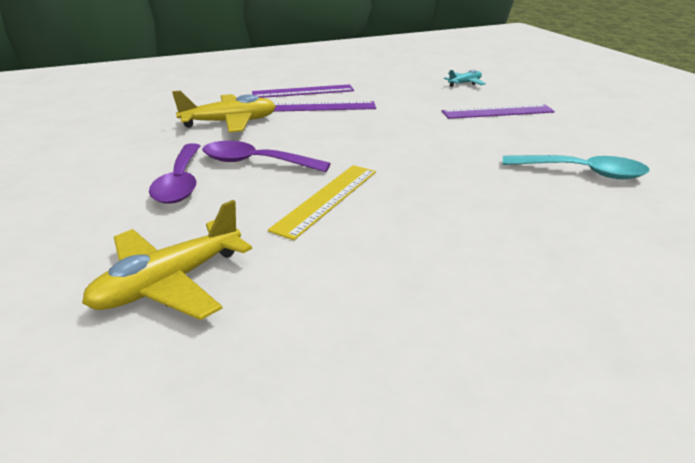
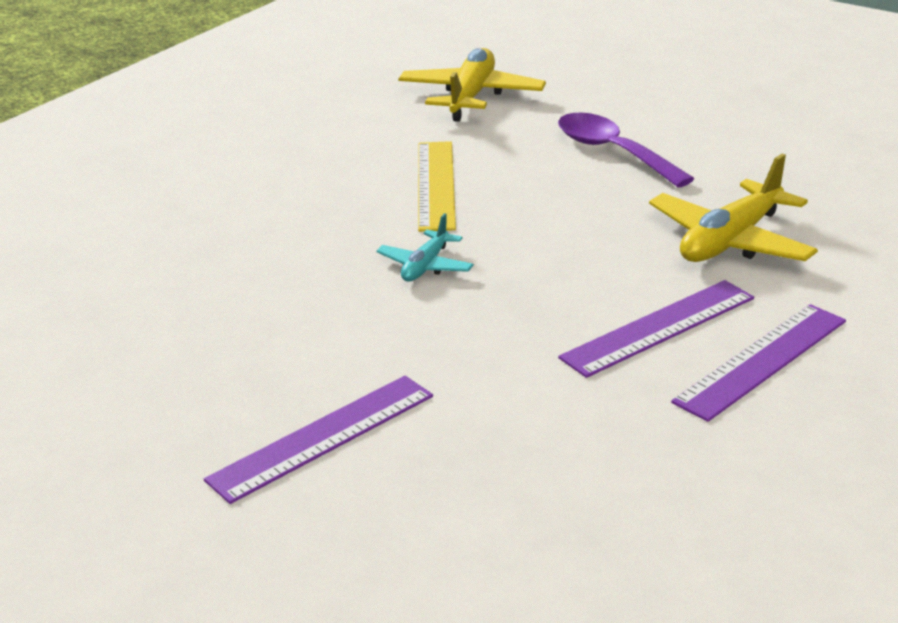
camera: 150 degrees right, 0 degrees up
(256, 162) = (578, 197): purple spoon -> none
(465, 83) = (463, 546): turquoise plane -> turquoise plane (425, 266)
(582, 172) = (143, 321): turquoise spoon -> none

